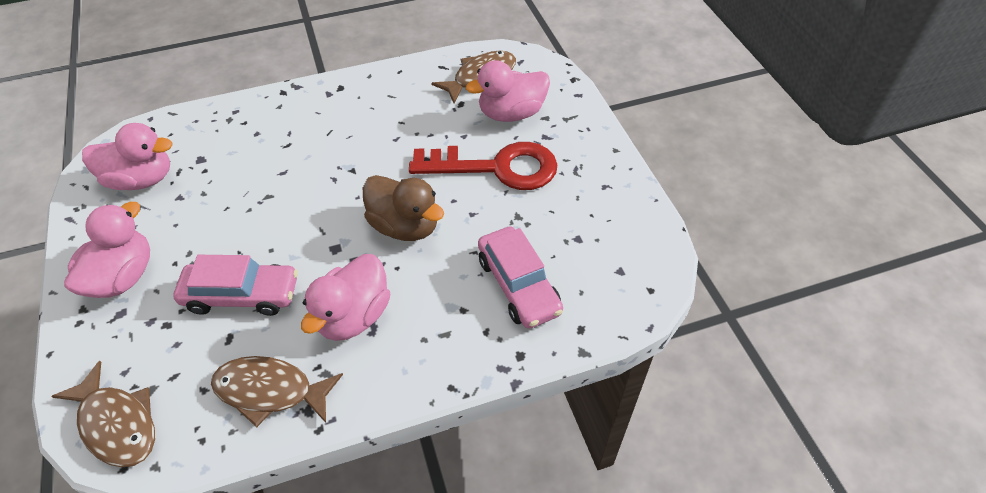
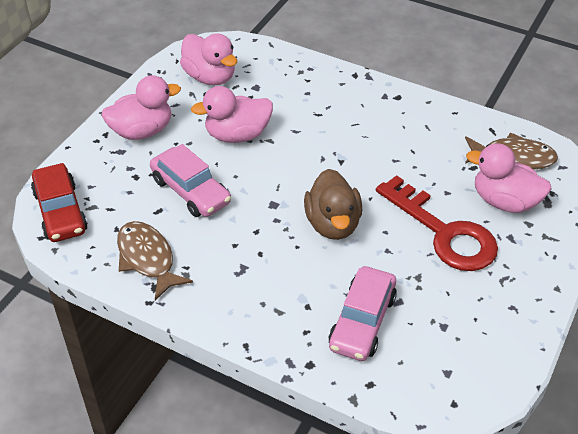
camera: 45 degrees right, 5 degrees down
(117, 424) = (60, 212): brown fish -> red car
(354, 316) = (238, 255): pink duck -> pink duck (237, 135)

